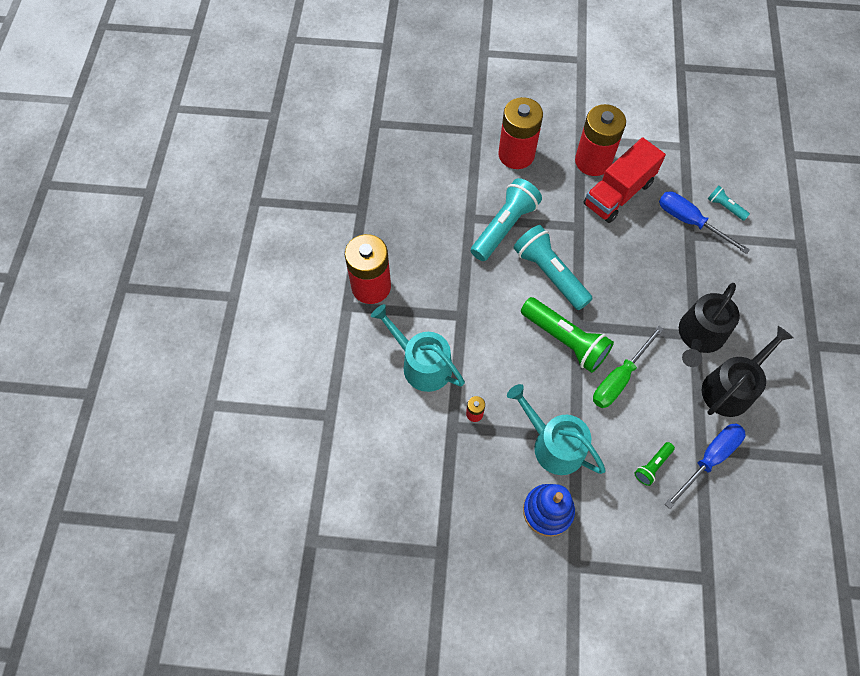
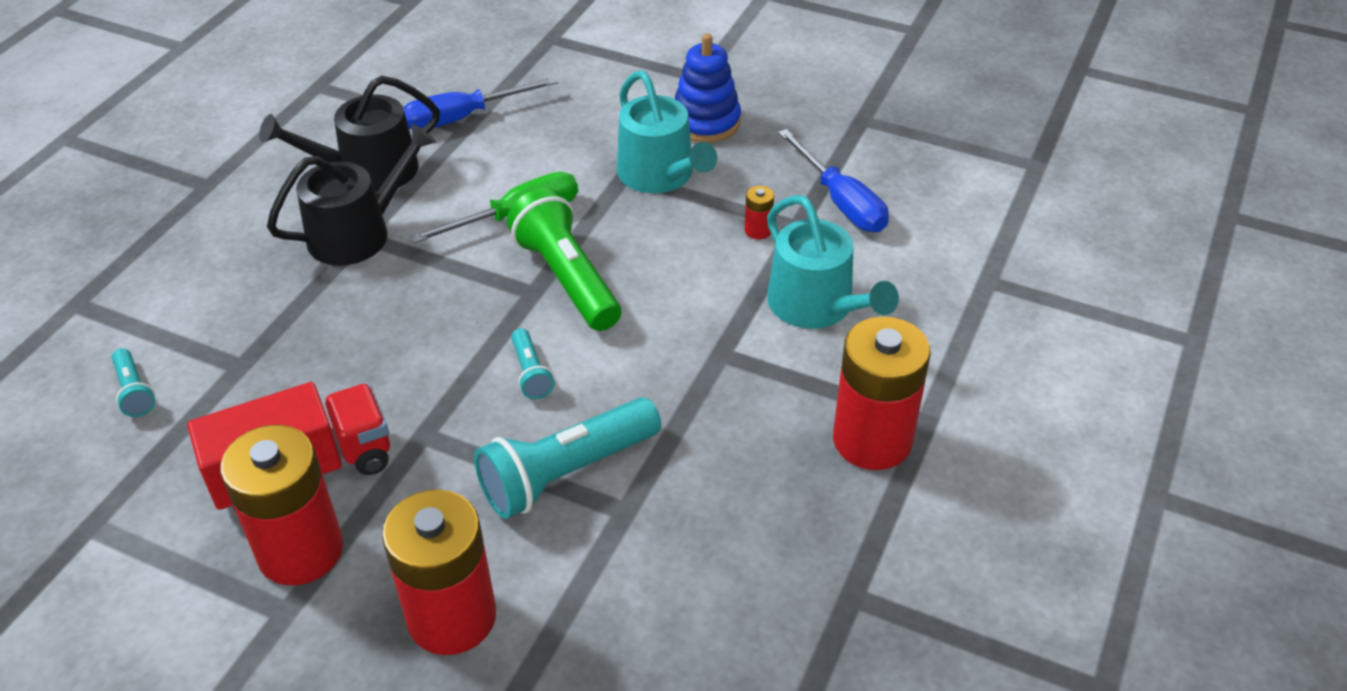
camera: 160 degrees left, 20 degrees down
(549, 274) = (531, 373): turquoise flashlight -> turquoise flashlight, size x0.48
(652, 466) = (541, 128): green flashlight -> none
(690, 222) = (219, 385): blue screwdriver -> blue screwdriver (841, 202)

